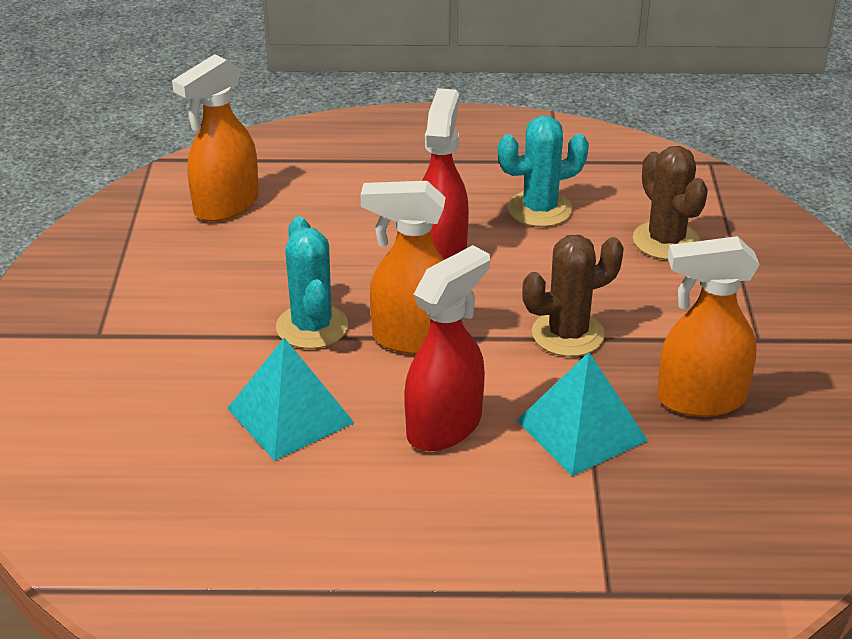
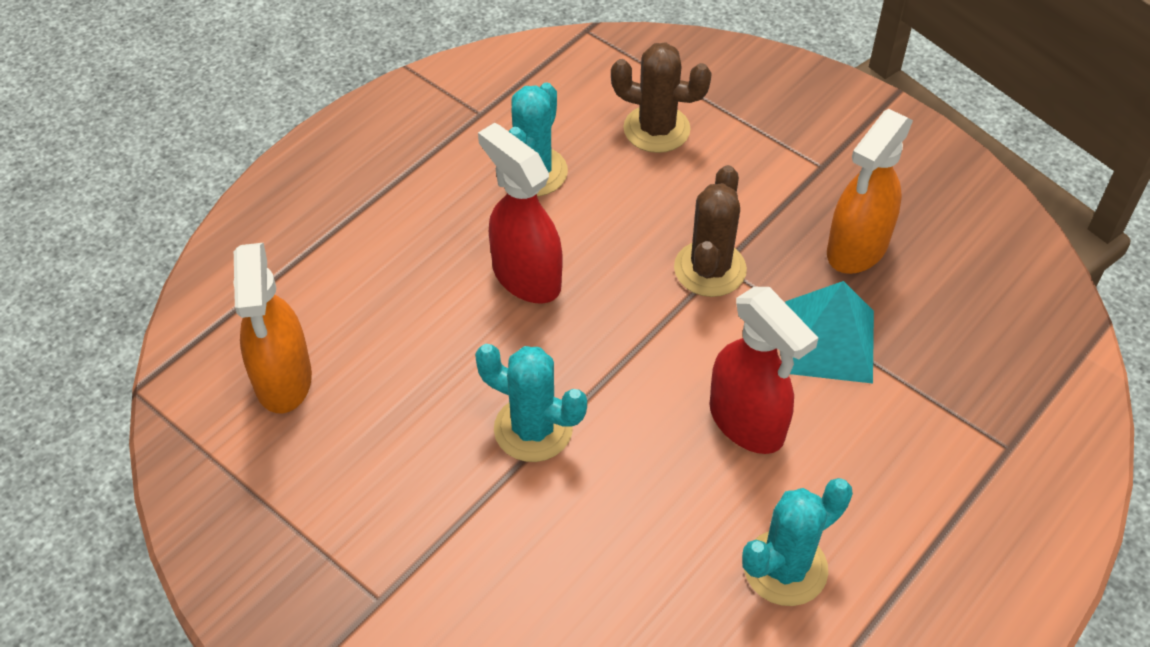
camera: 50 degrees left, 15 degrees up
(290, 415) = (637, 519): turquoise pyramid -> none
(331, 514) = (785, 568): none -> turquoise cactus
(413, 339) = (619, 370): orange spray bottle -> none
(445, 426) = (747, 423): red spray bottle -> red spray bottle turned 150 degrees clockwise

